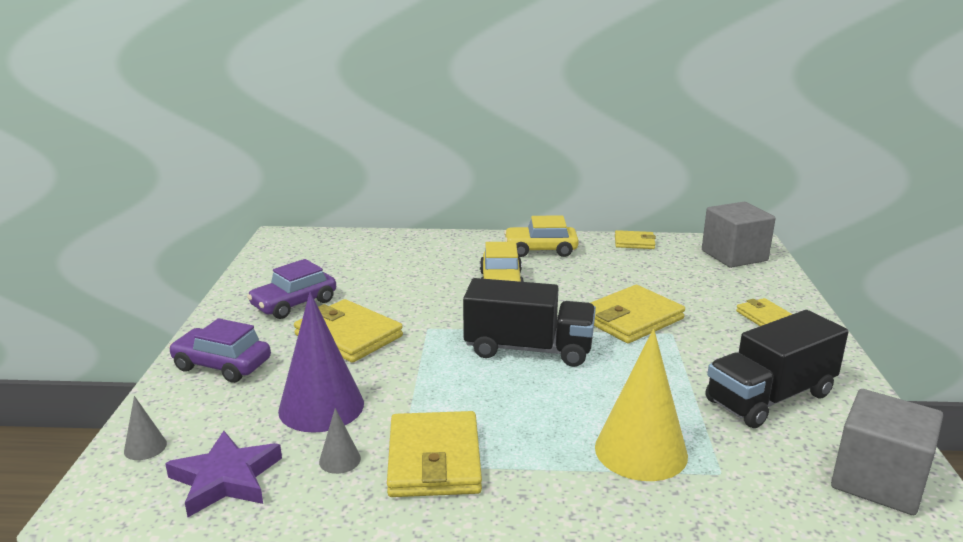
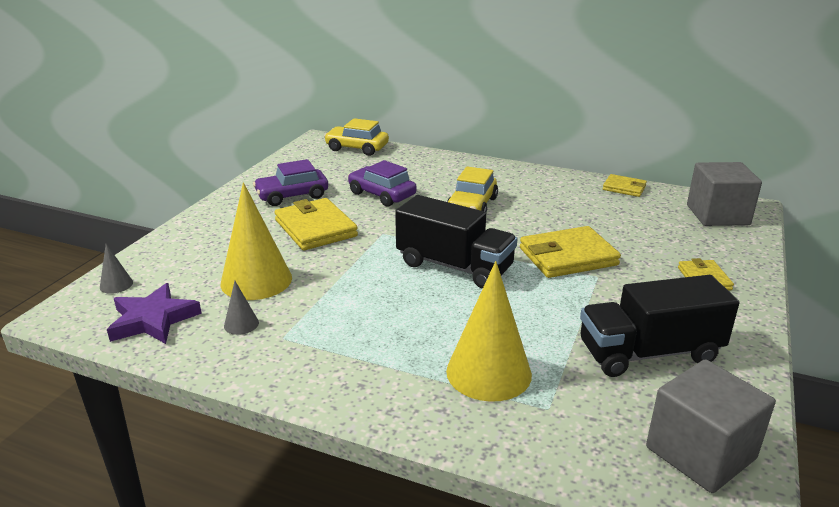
camera: 20 degrees right, 5 degrees up
(222, 365) = (208, 234): purple car -> purple car (382, 194)
(321, 406) = (256, 280): purple cone -> yellow cone
(434, 459) = (311, 340): yellow wallet -> none
(540, 250) = (529, 182): yellow car -> yellow car (357, 148)

